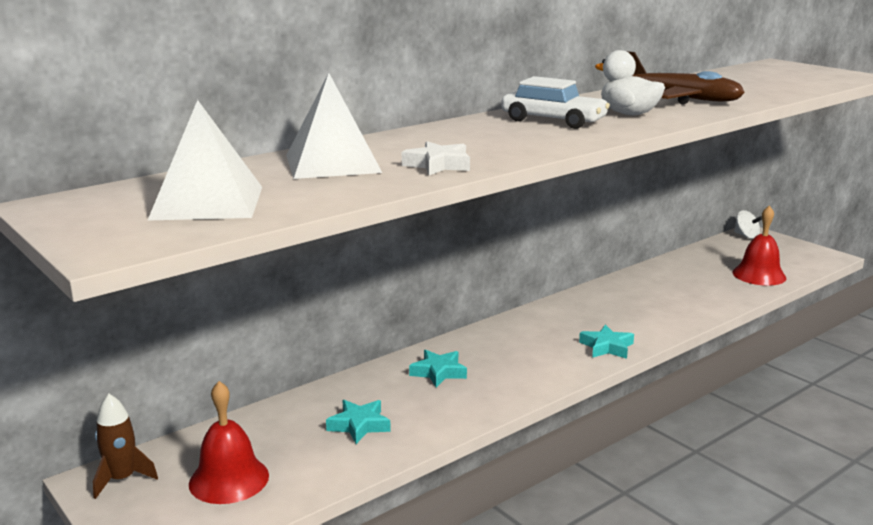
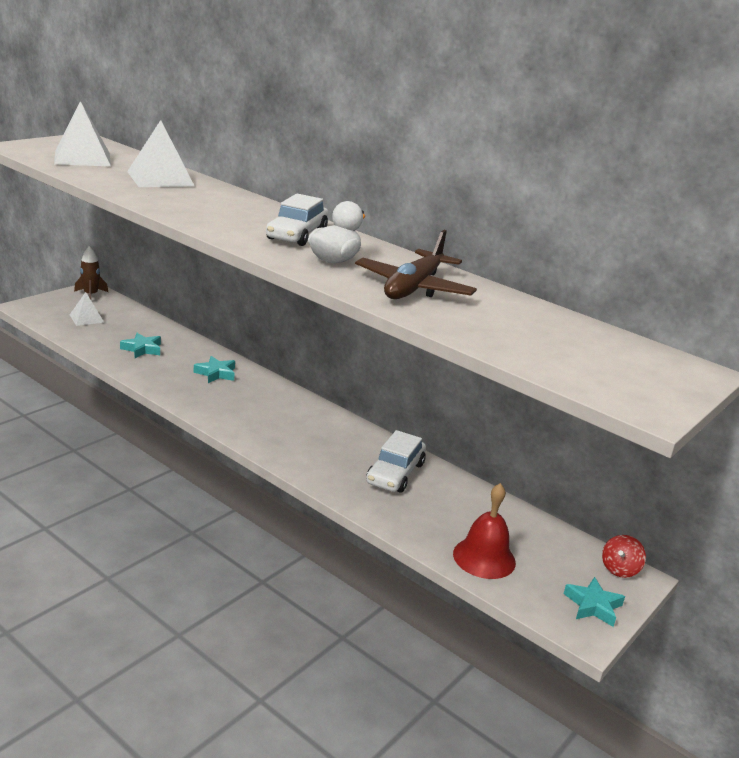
camera: 75 degrees right, 5 degrees up
(229, 479) = (86, 318): red bell -> white pyramid
(438, 165) = (156, 198): white star -> none
(607, 347) = (270, 443): turquoise star -> turquoise star (593, 606)
(645, 294) = (395, 473): none -> white car
(746, 236) = (619, 569): white spinning top -> red spinning top

